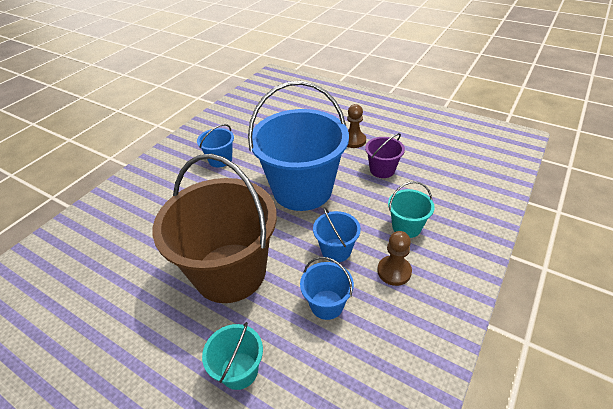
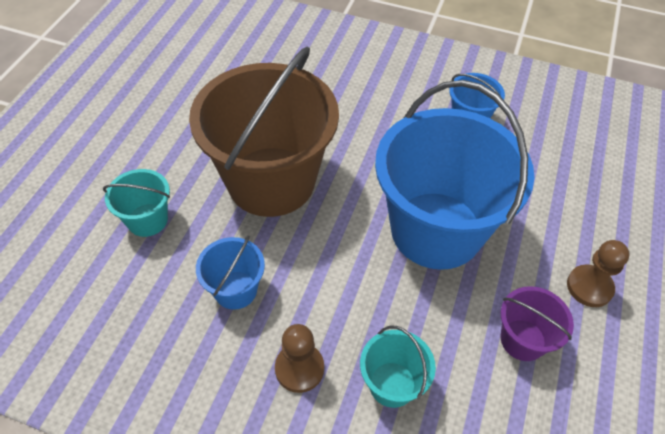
camera: 75 degrees right, 10 degrees up
(336, 250) = (325, 290): blue bucket -> none

